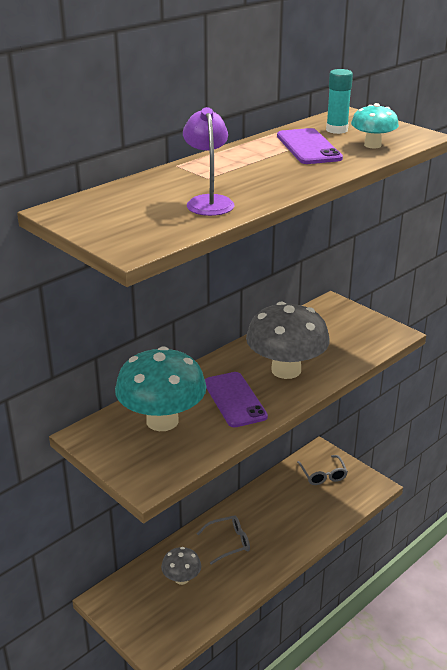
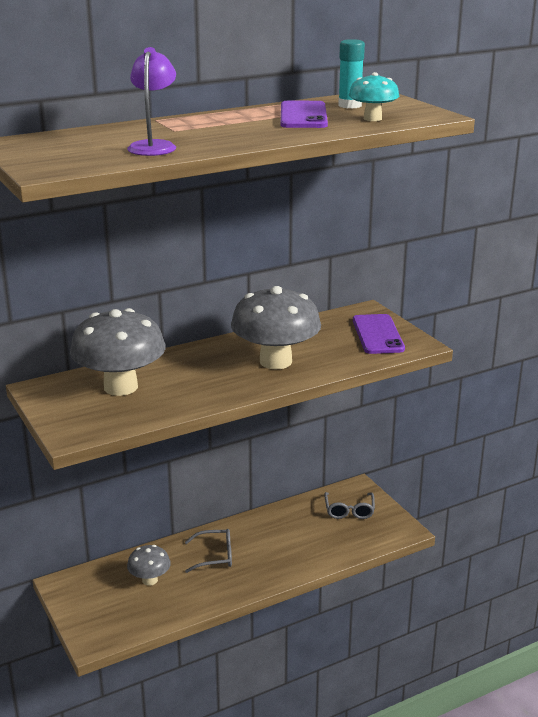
camera: 15 degrees right, 5 degrees down
(162, 421) = (121, 387): turquoise mushroom -> grey mushroom
(234, 400) = (205, 379): purple phone -> purple phone (377, 334)

